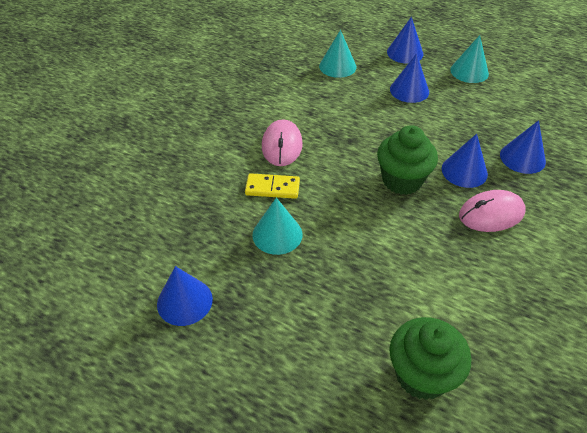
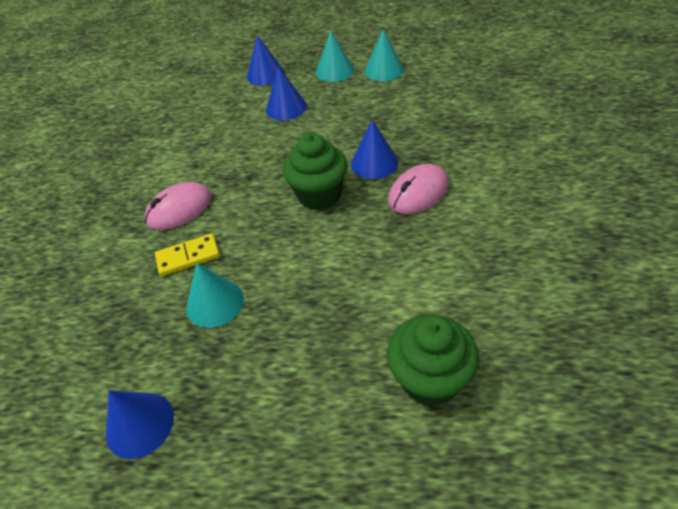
camera: 20 degrees left, 0 degrees up
(282, 145) = (179, 209): pink mouse -> pink mouse turned 75 degrees clockwise
(337, 66) = (204, 110): turquoise cone -> turquoise cone (384, 70)
(522, 158) = (420, 130): blue cone -> none

